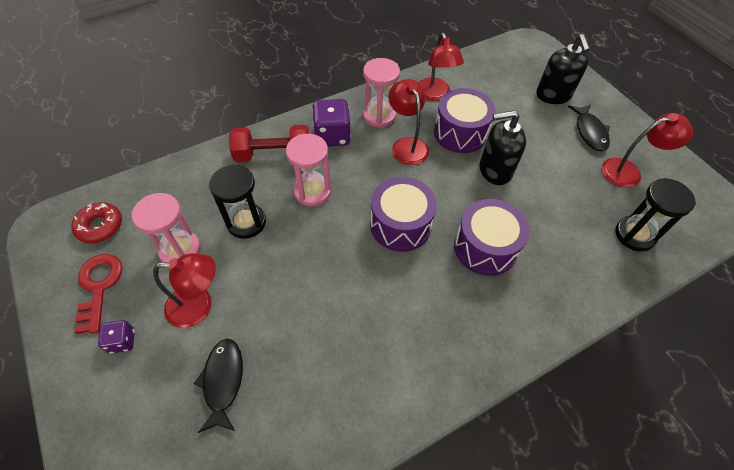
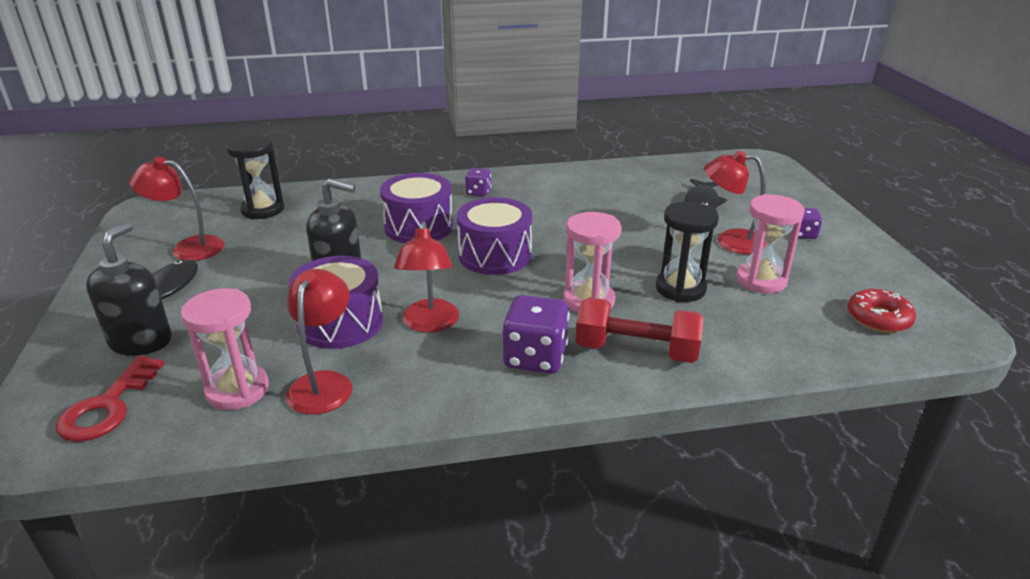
camera: 160 degrees left, 25 degrees down
(99, 286) = (848, 270): red key -> red key (107, 407)
(379, 116) = (443, 370): pink hourglass -> pink hourglass (237, 390)
(469, 329) = (478, 192): none -> purple dice

